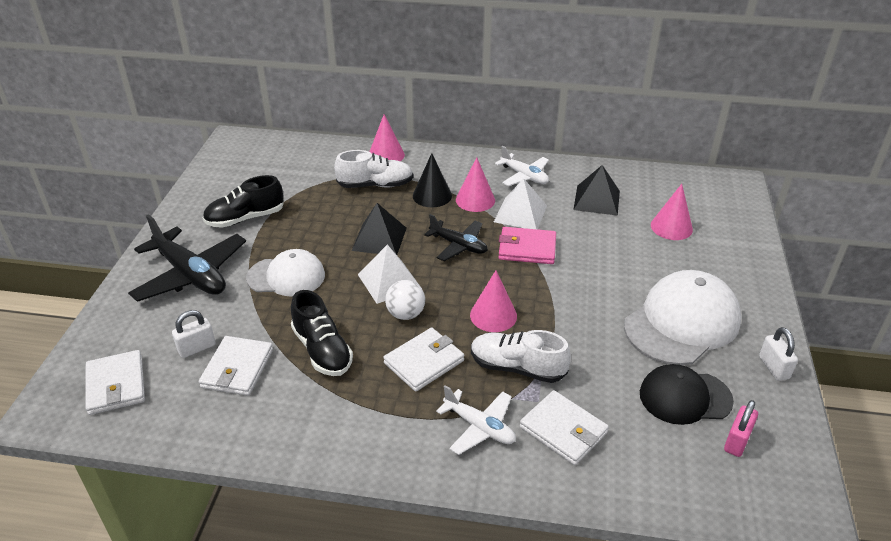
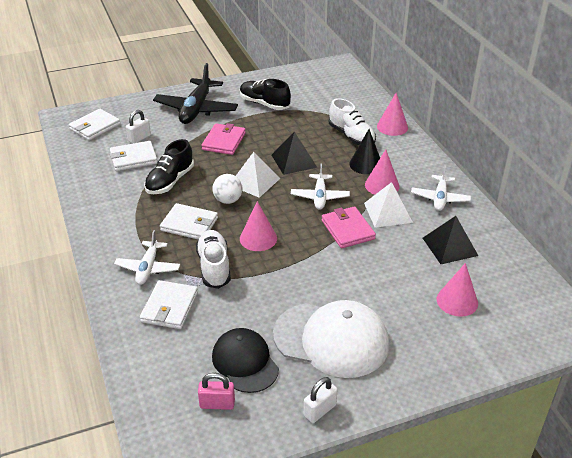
camera: 60 degrees right, 0 degrees up
(197, 348) = (139, 138): white padlock -> white padlock turned 75 degrees counterclockwise
(286, 276) = (224, 141): white cap -> pink wallet
(458, 245) = (320, 196): black plane -> white plane

